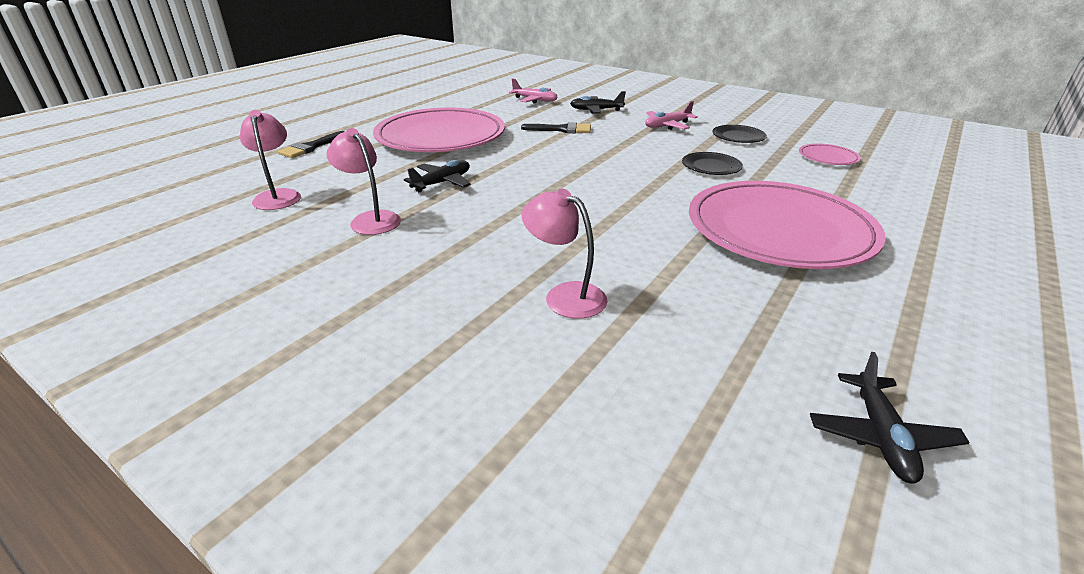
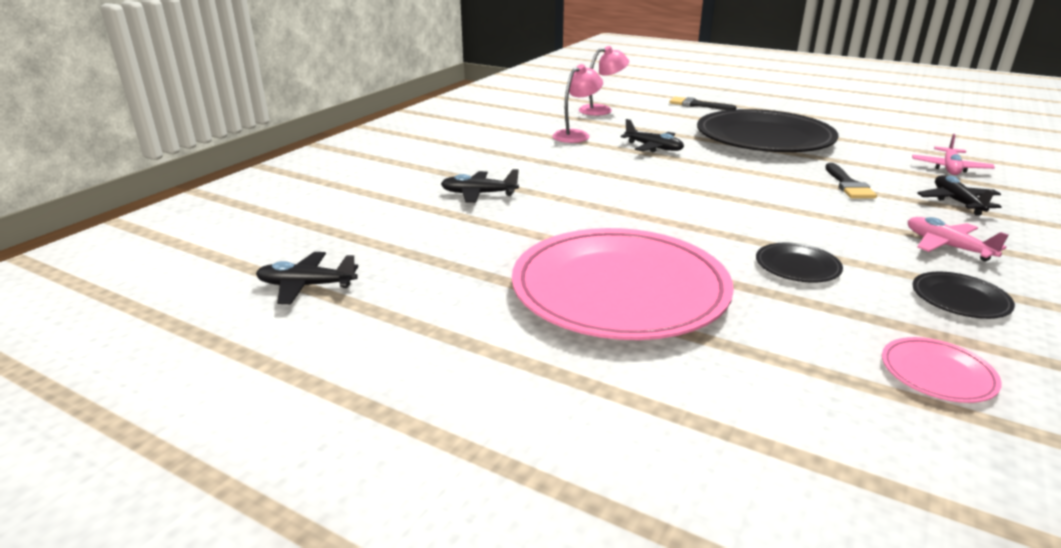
camera: 85 degrees right, 5 degrees down
(440, 137) = (764, 138): pink plate -> black plate
(565, 295) = (479, 194): pink lamp -> black plane

